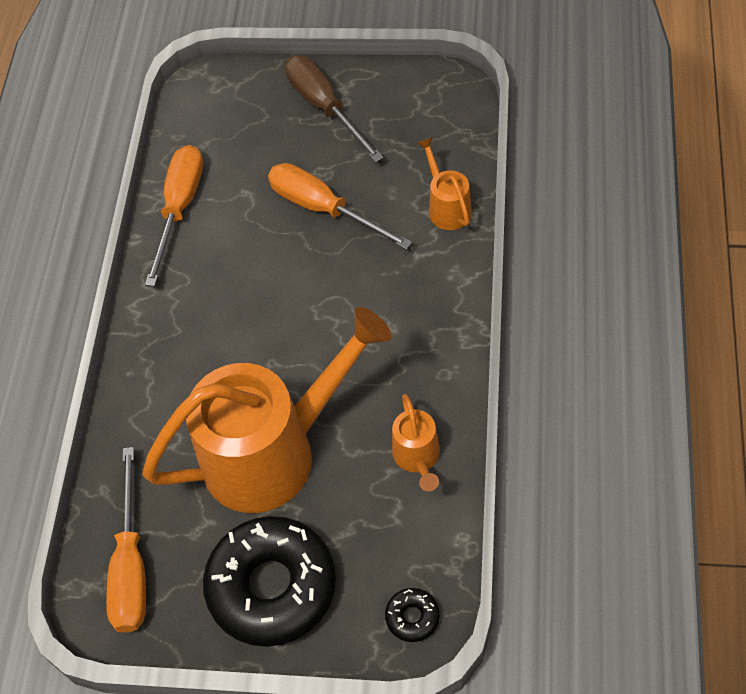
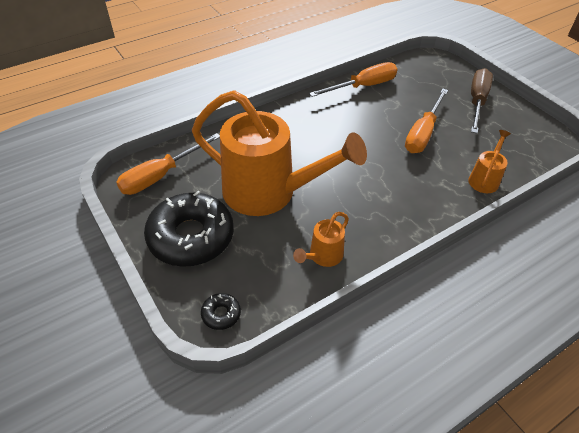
camera: 45 degrees right, 10 degrees down
(324, 209) = (423, 133): orange screwdriver -> orange screwdriver turned 150 degrees counterclockwise

